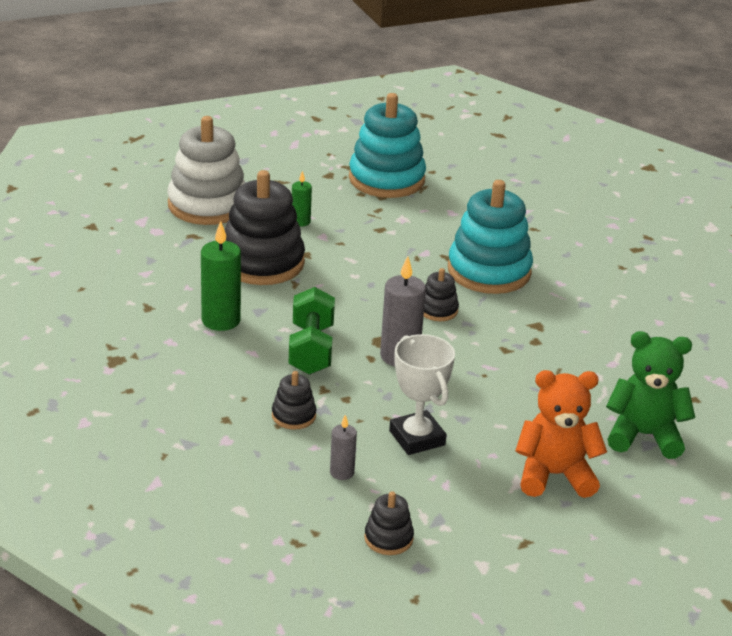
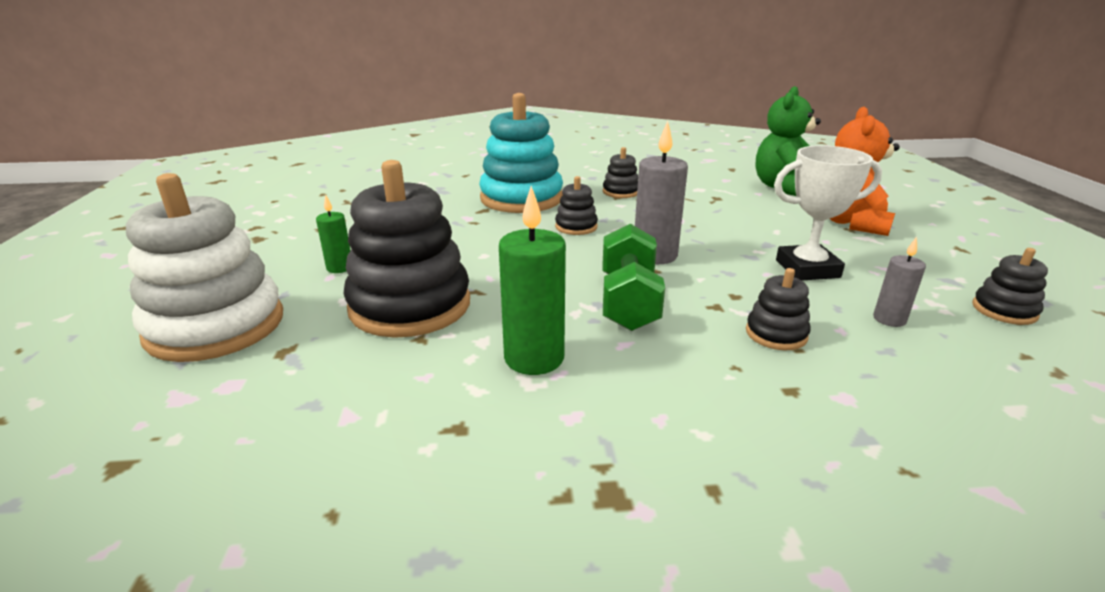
camera: 70 degrees left, 5 degrees down
(311, 349) = (628, 301): green dumbbell -> green dumbbell turned 75 degrees clockwise
(386, 179) = (309, 213): turquoise stacking toy -> none
(548, 326) = (620, 192): none -> black stacking toy

